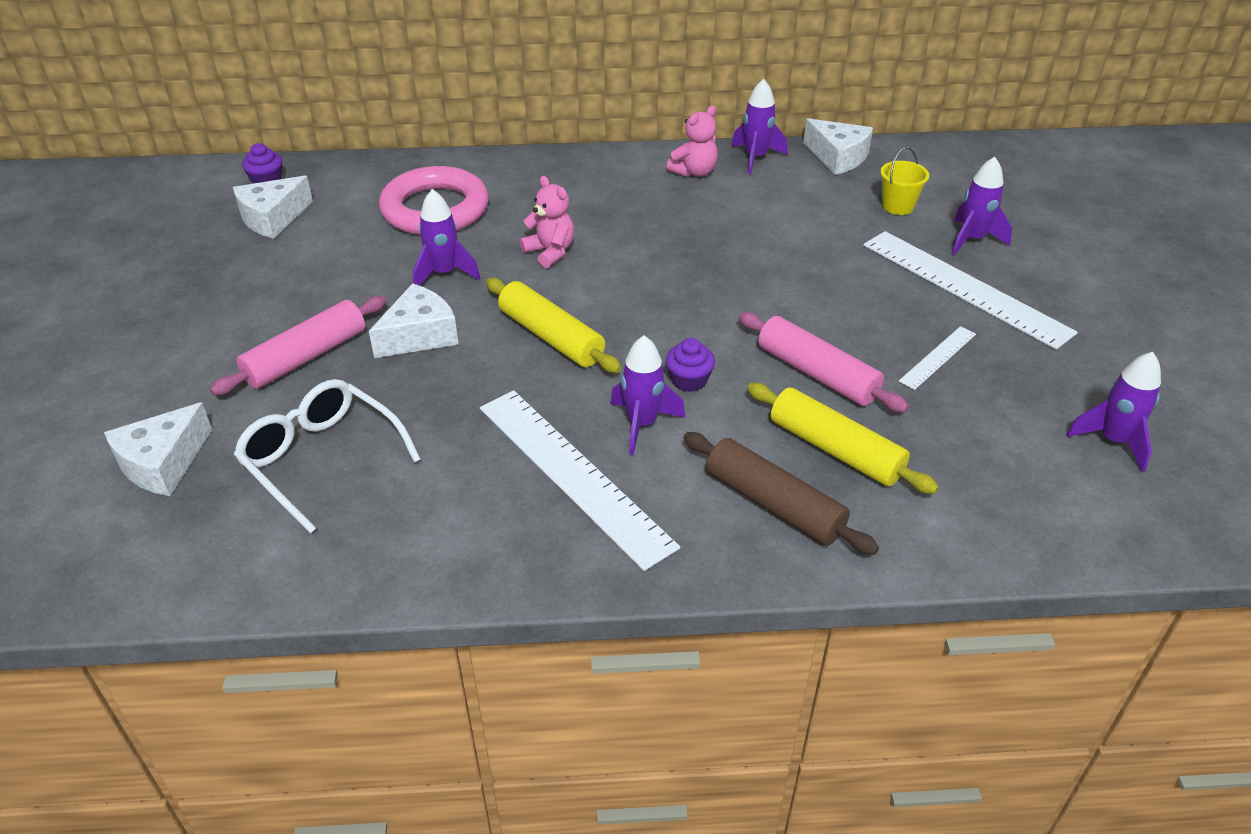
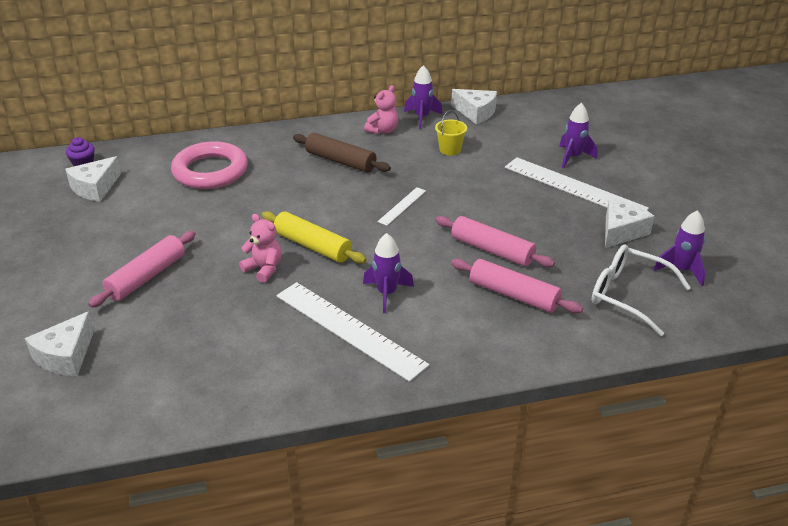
camera: 10 degrees left, 5 degrees down
(321, 459) = (176, 340): white glasses -> white glasses (628, 295)
(419, 335) = (222, 254): white cheese -> white cheese (621, 231)
(444, 273) = (228, 213): purple rocket -> none
(550, 252) = (298, 192): pink teddy bear -> pink teddy bear (264, 269)
(689, 380) = (411, 263): purple cupcake -> none
(774, 504) = (482, 332): brown rolling pin -> brown rolling pin (341, 161)
(835, 450) = (513, 295): yellow rolling pin -> pink rolling pin
(898, 206) = (521, 140): yellow bucket -> yellow bucket (450, 150)
(938, 357) = (566, 232): white ruler -> white ruler (402, 206)

